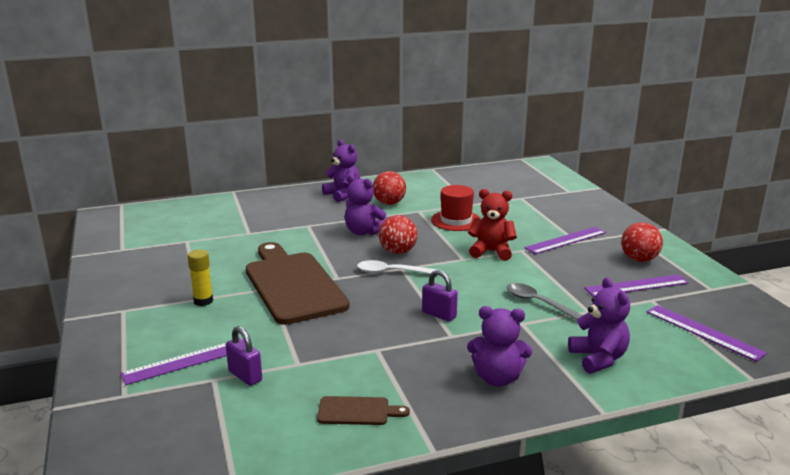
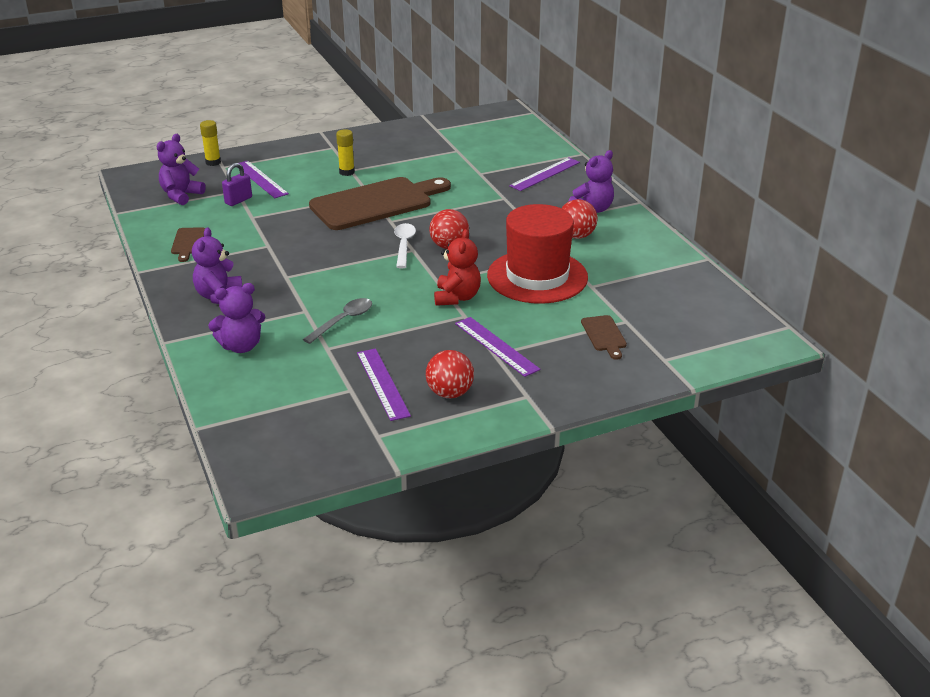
camera: 85 degrees right, 10 degrees up
(103, 405) = (213, 162): none -> yellow glue stick
(364, 232) = (494, 226): purple teddy bear -> purple teddy bear (181, 195)
(439, 314) = (322, 270): purple padlock -> none
(456, 220) = (537, 276): red hat -> red hat, size x1.71
(542, 205) = (604, 335): none -> brown cutting board
(704, 332) = (282, 413): purple ruler -> purple ruler (545, 174)

